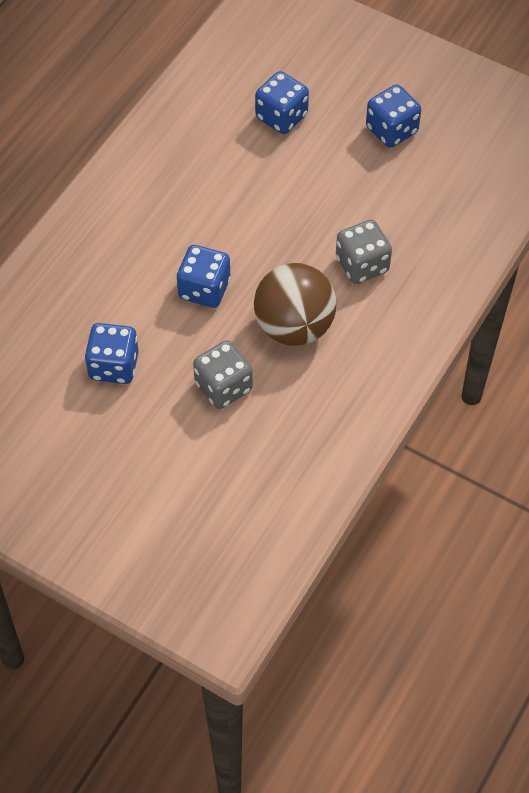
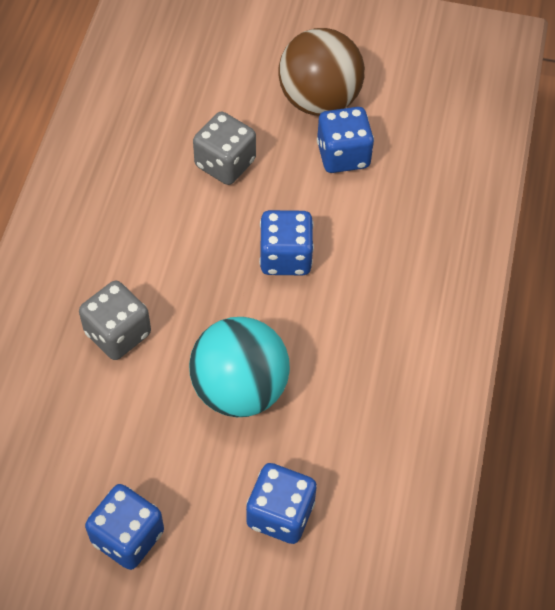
camera: 160 degrees right, 0 degrees up
(280, 201) = (239, 389): none -> turquoise ball
(294, 326) = (173, 242): brown ball -> brown ball (319, 100)

